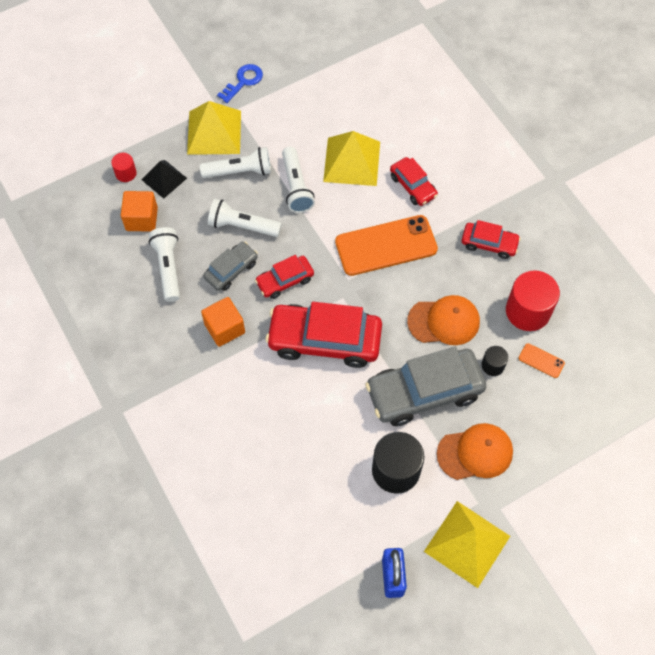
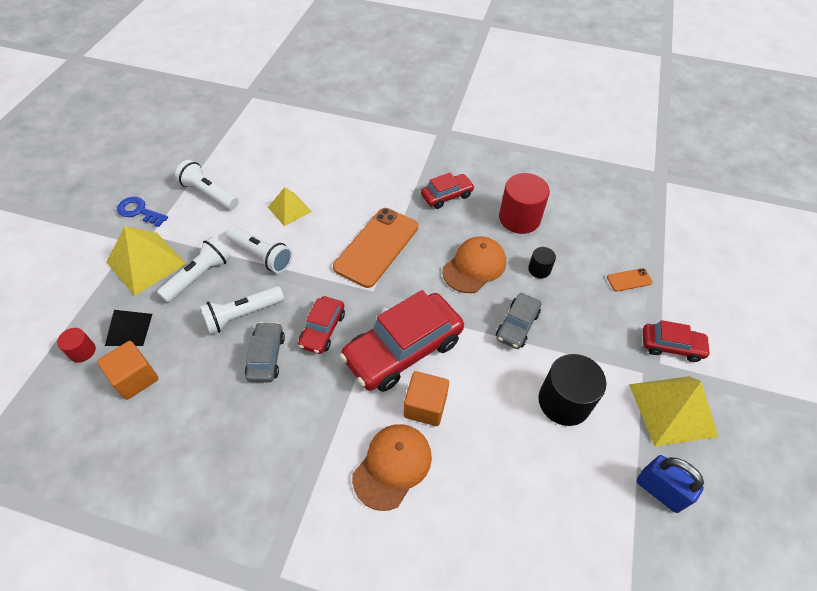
camera: 45 degrees left, 10 degrees down
(168, 267) = (202, 400): white flashlight -> white flashlight (209, 193)
(224, 328) = (307, 409): orange cube -> orange cube (425, 406)
(243, 81) = (139, 211): blue key -> blue key turned 60 degrees counterclockwise
(352, 161) = (289, 209): yellow pyramid -> yellow pyramid, size x0.61
(413, 186) = (353, 195): red car -> red car (671, 346)
(424, 392) = (517, 325): grey car -> grey car, size x0.53
(475, 453) = (599, 338): orange cap -> orange cap (392, 466)
(541, 361) = (564, 242): orange phone -> orange phone (629, 280)

